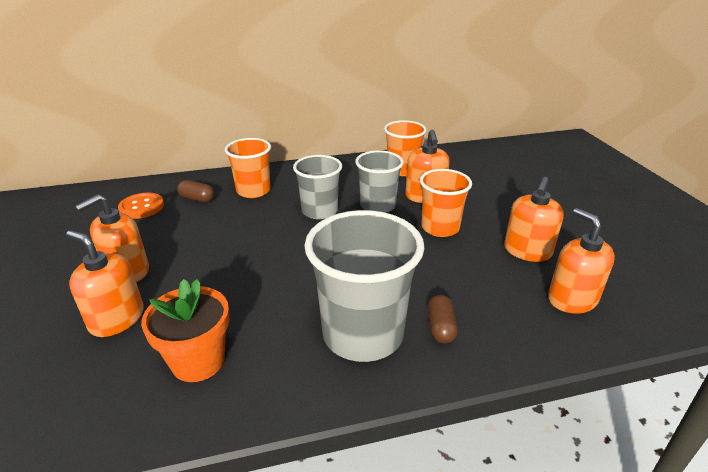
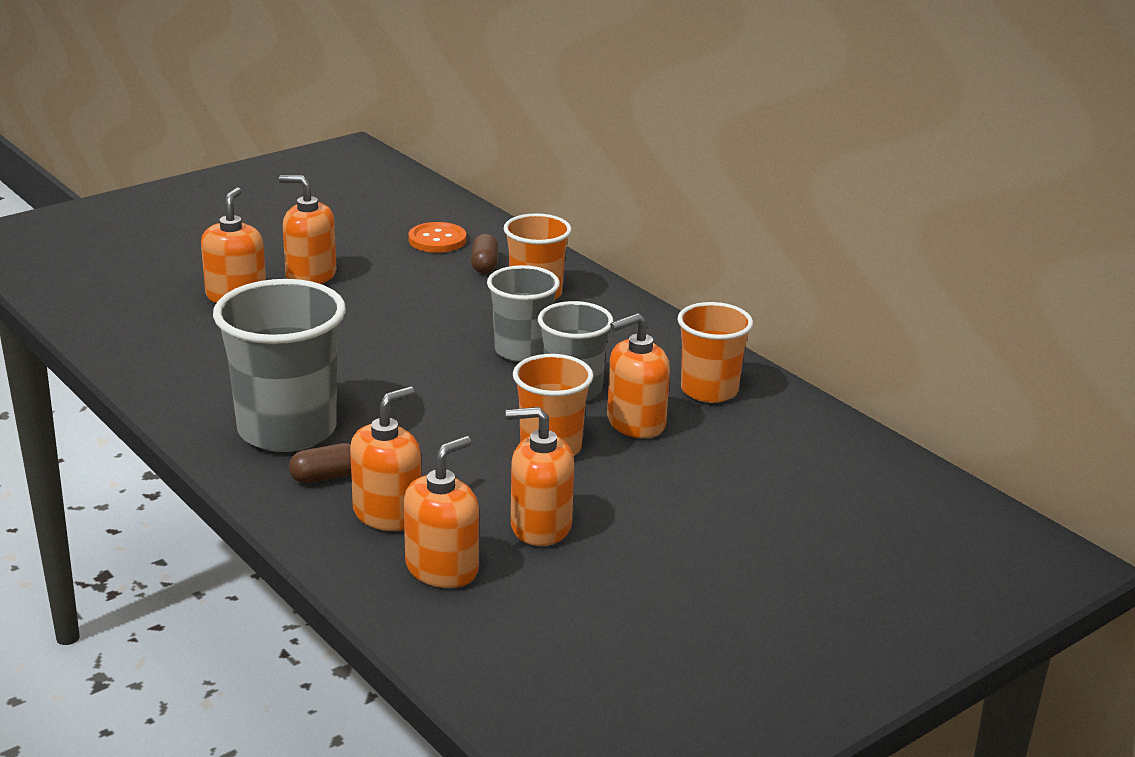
camera: 65 degrees right, 5 degrees down
(198, 361) = (201, 353): orange flower pot -> none
(500, 308) = (387, 514): none -> orange soap dispenser

